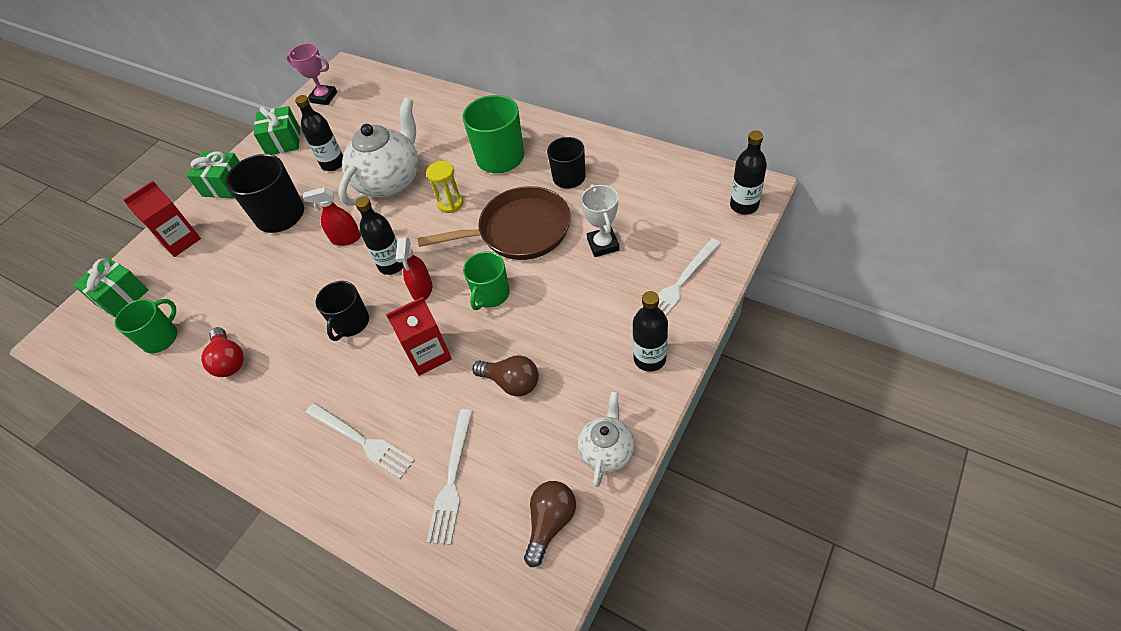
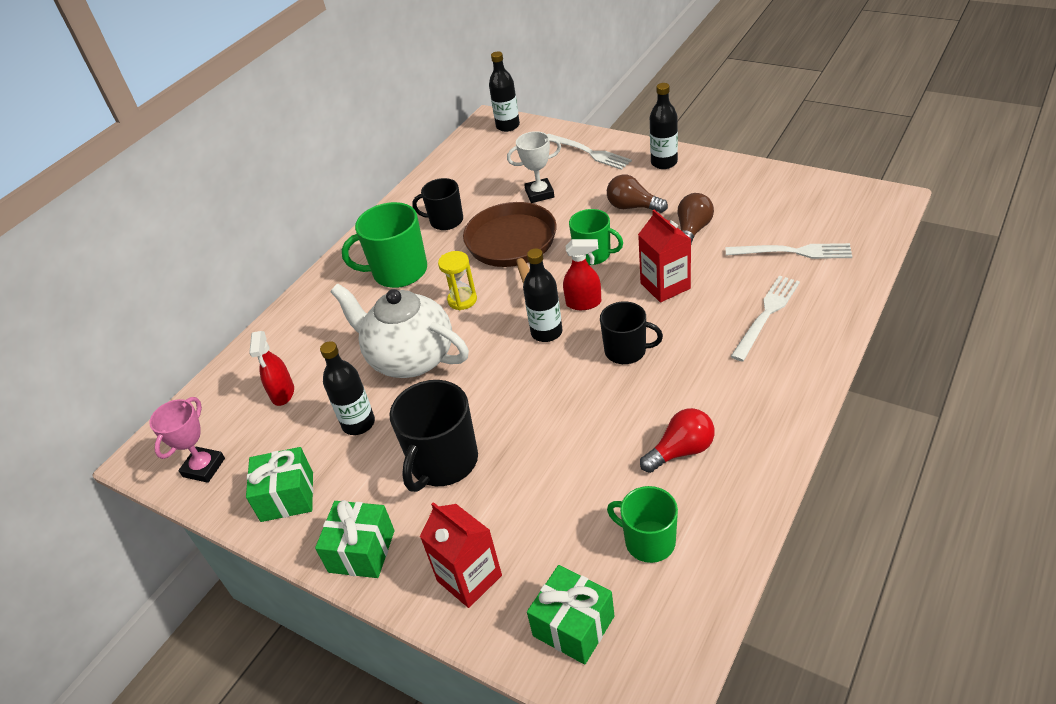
camera: 90 degrees left, 10 degrees down
(346, 239) = (499, 381): red spray bottle -> red spray bottle (283, 393)
(550, 523) = (816, 197): brown light bulb -> brown light bulb (633, 207)
(607, 451) = (750, 177): white teapot -> none

